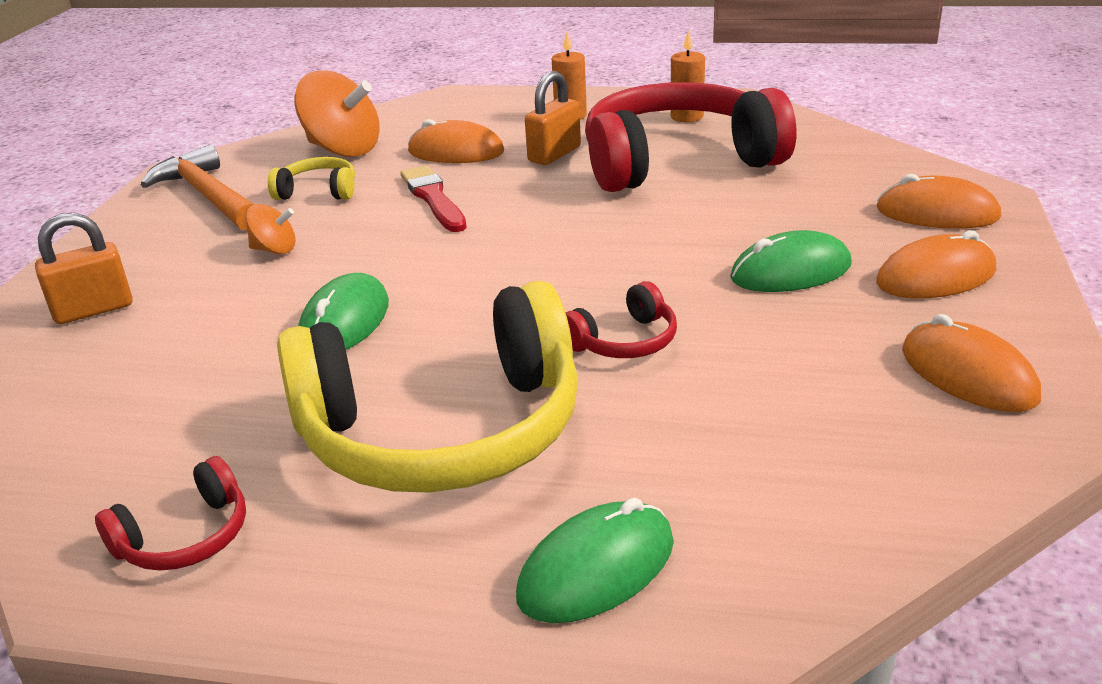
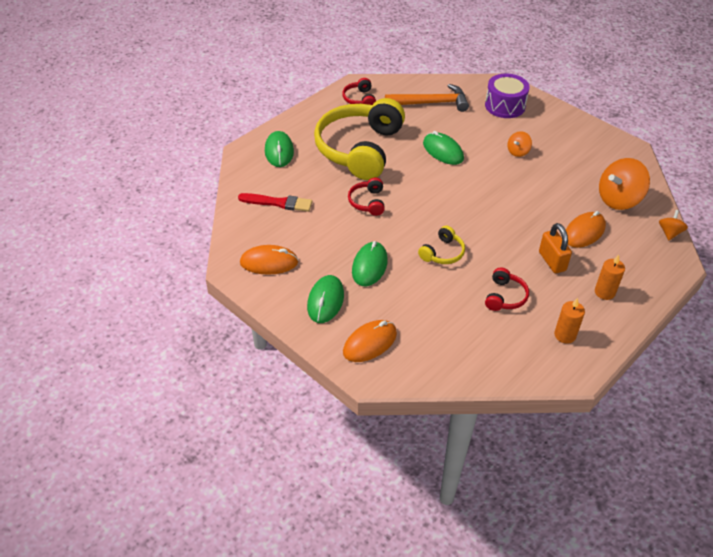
camera: 120 degrees right, 15 degrees up
(93, 310) = (505, 106): orange padlock -> purple drum
(208, 196) = (591, 149): orange hammer -> orange hammer (431, 103)
(318, 191) = (569, 178): yellow headphones -> yellow headphones (443, 253)
(390, 110) = (669, 233): none -> orange spinning top
(433, 198) = (531, 205): red brush -> red brush (278, 203)
(677, 161) = (505, 296): red headphones -> red headphones, size x0.42
(936, 277) = (325, 301): orange mouse -> green mouse

